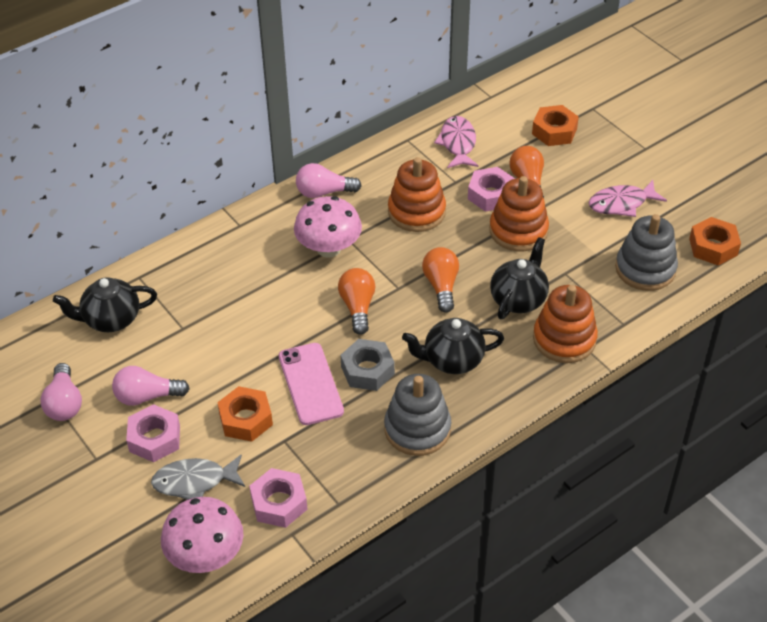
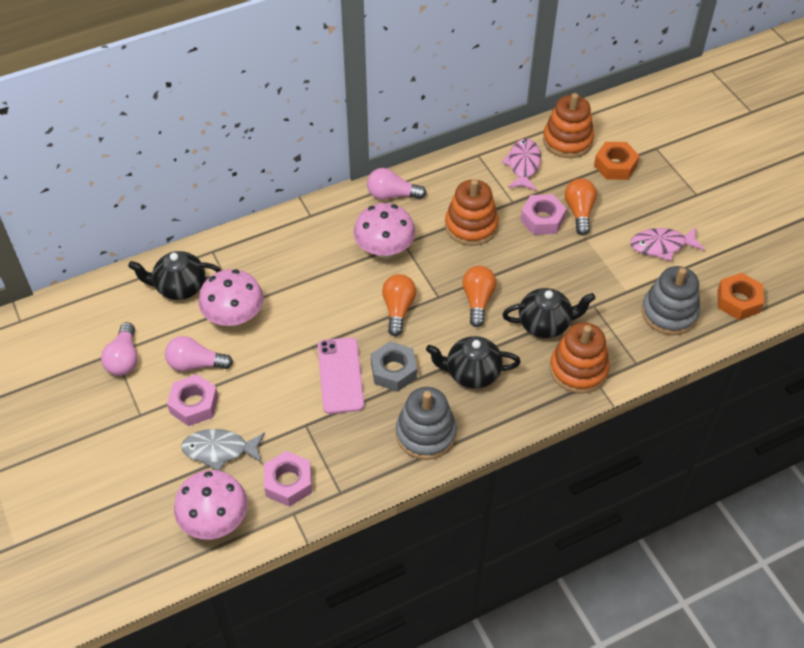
camera: 10 degrees right, 5 degrees up
(179, 341) = (234, 316): none -> pink mushroom
(245, 419) = (276, 399): orange nut -> none
(518, 231) = (560, 258): orange stacking toy -> orange stacking toy (567, 141)
(518, 299) = (545, 324): black teapot -> black teapot turned 45 degrees clockwise

